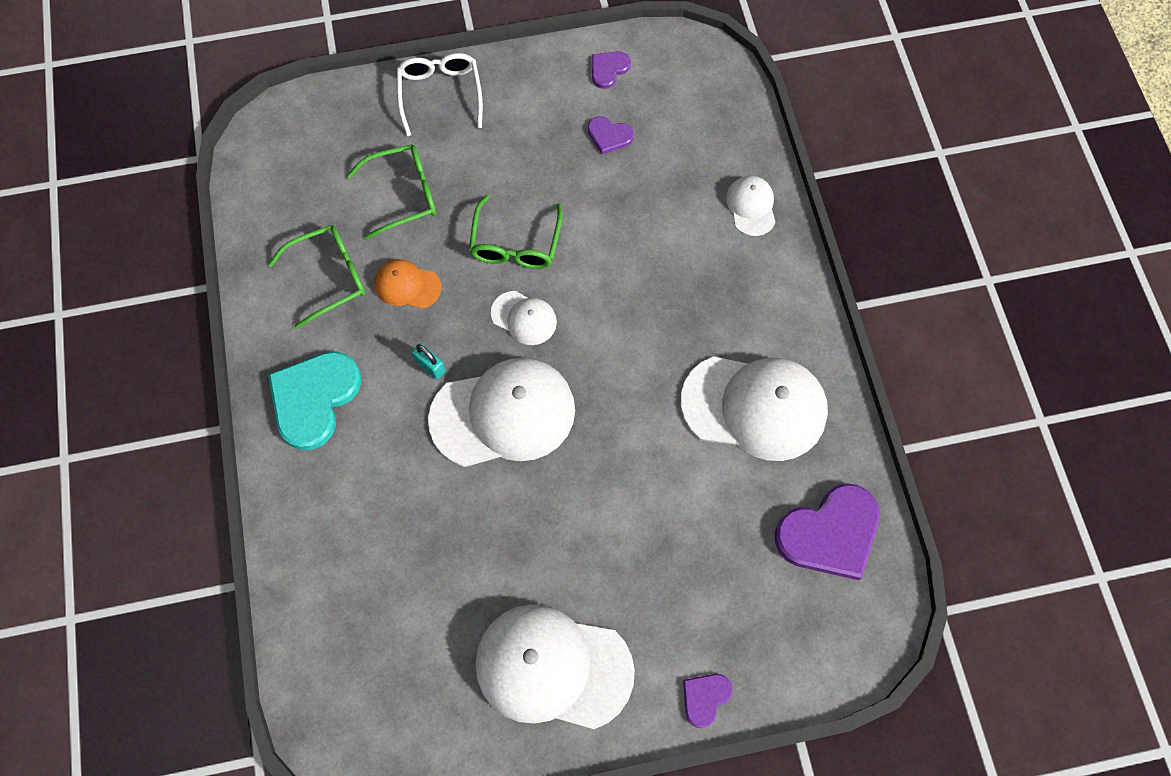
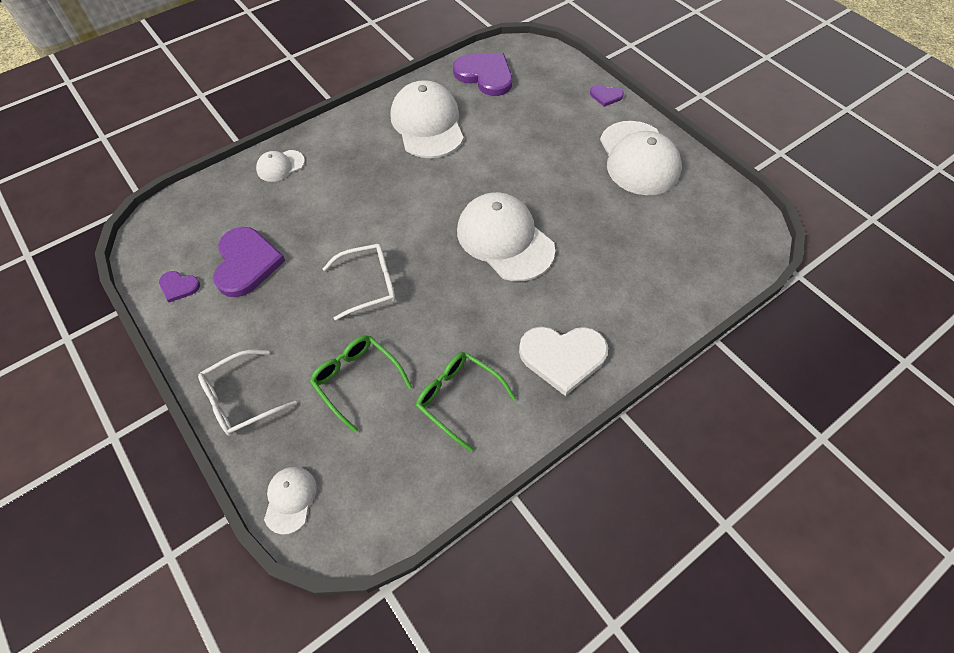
camera: 115 degrees left, 10 degrees down
(314, 399) = (562, 357): turquoise heart -> white heart
(407, 285) = (438, 339): orange cap -> none
(430, 366) = (494, 295): turquoise padlock -> none
(515, 243) = (368, 284): green glasses -> white glasses
(524, 318) = (427, 256): white cap -> white cap (290, 499)
(609, 136) = (246, 263): purple heart -> purple heart, size x2.02

